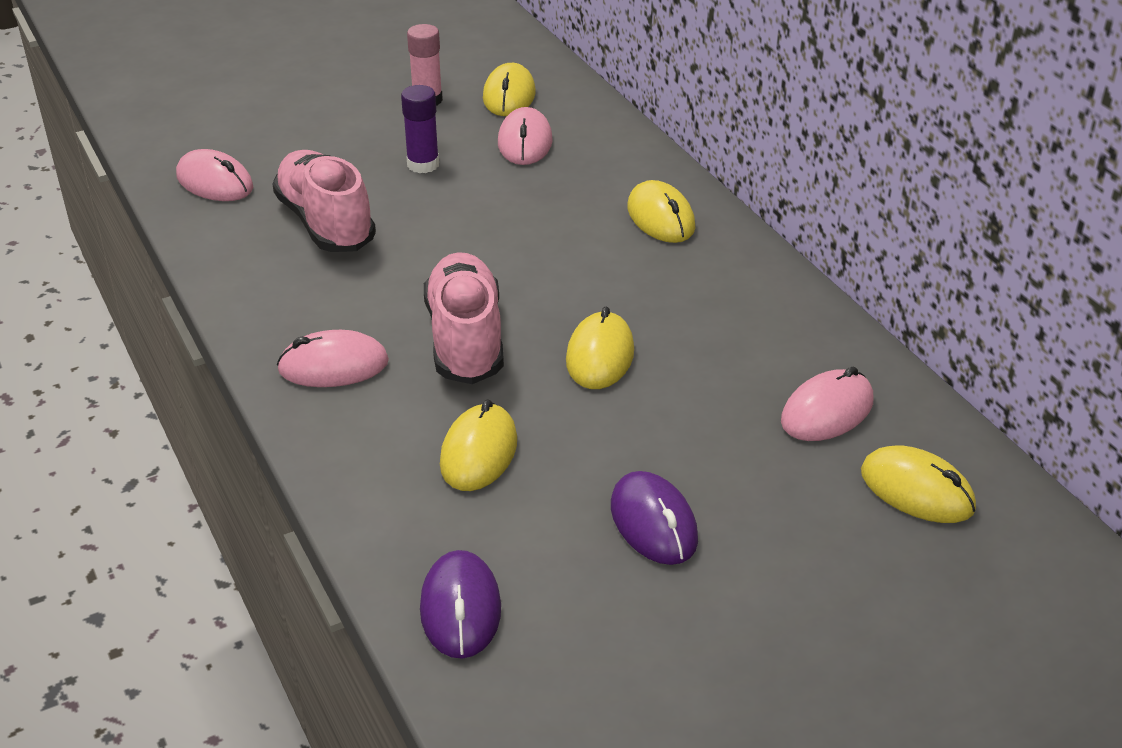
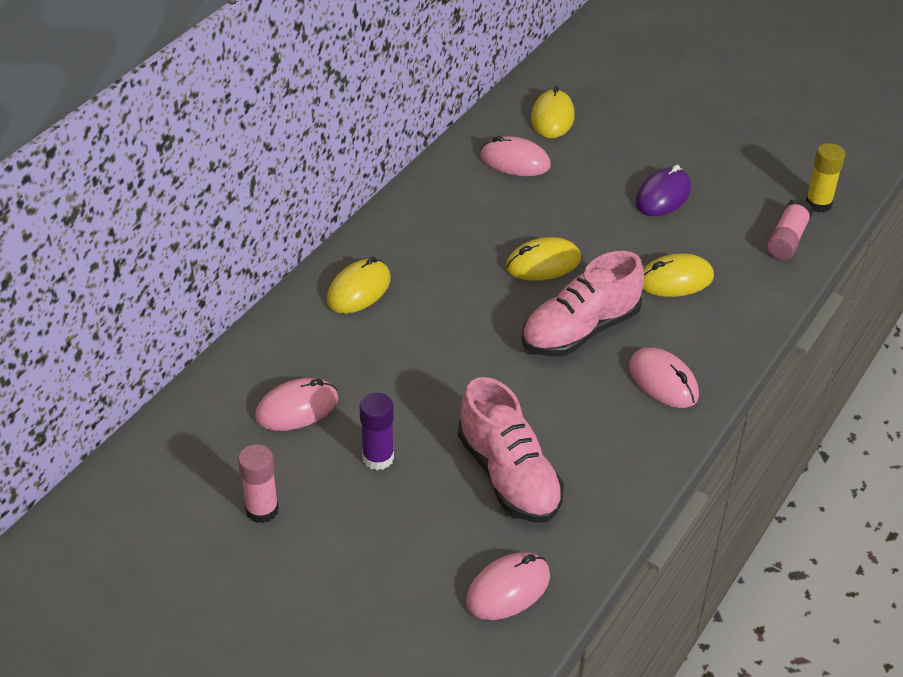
camera: 120 degrees left, 5 degrees up
(215, 182) = (508, 589): pink mouse -> pink mouse turned 45 degrees clockwise
(325, 223) = (509, 476): pink shoe -> pink shoe turned 60 degrees counterclockwise
(460, 609) = (787, 239): purple mouse -> pink glue stick
(507, 697) = (818, 204): none -> yellow glue stick
(509, 96) = (218, 454): yellow mouse -> none

